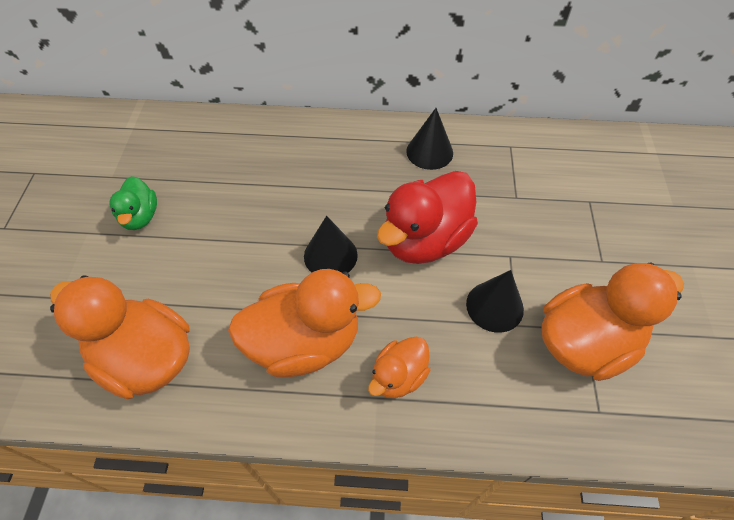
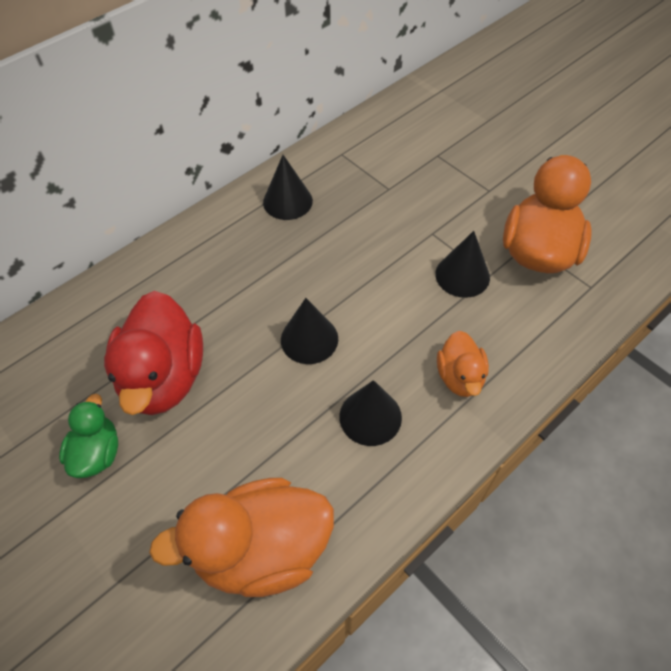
camera: 45 degrees left, 0 degrees up
(140, 217) = (97, 453): green duck -> green duck turned 120 degrees counterclockwise
(305, 343) = (370, 416): orange duck -> black cone
(425, 240) = (364, 269): red duck -> red duck (164, 377)

